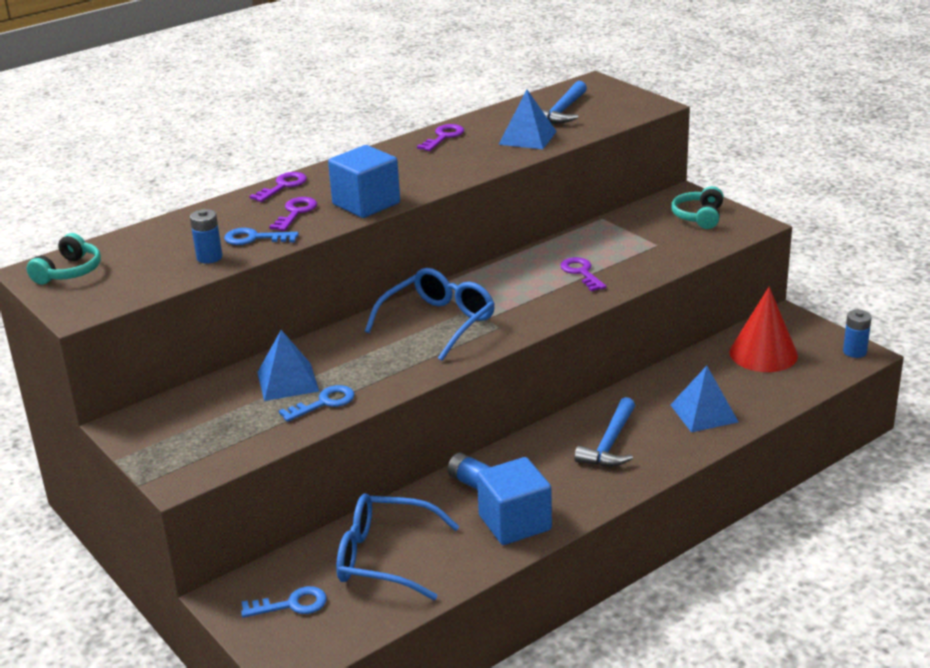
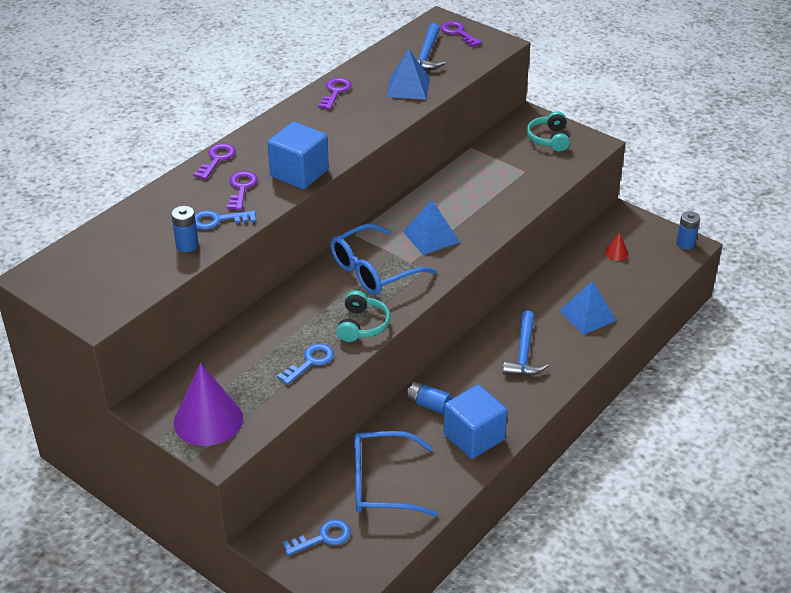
camera: 15 degrees left, 10 degrees up
(69, 272) = (67, 274): turquoise headphones -> turquoise headphones (362, 325)
(183, 446) = (208, 420): none -> purple cone
(287, 381) = (270, 344): blue pyramid -> blue pyramid (431, 237)
(438, 323) = (374, 270): blue glasses -> blue glasses turned 150 degrees counterclockwise
(581, 273) = (473, 206): purple key -> purple key (458, 33)
(763, 354) = (616, 253): red cone -> red cone, size x0.43

